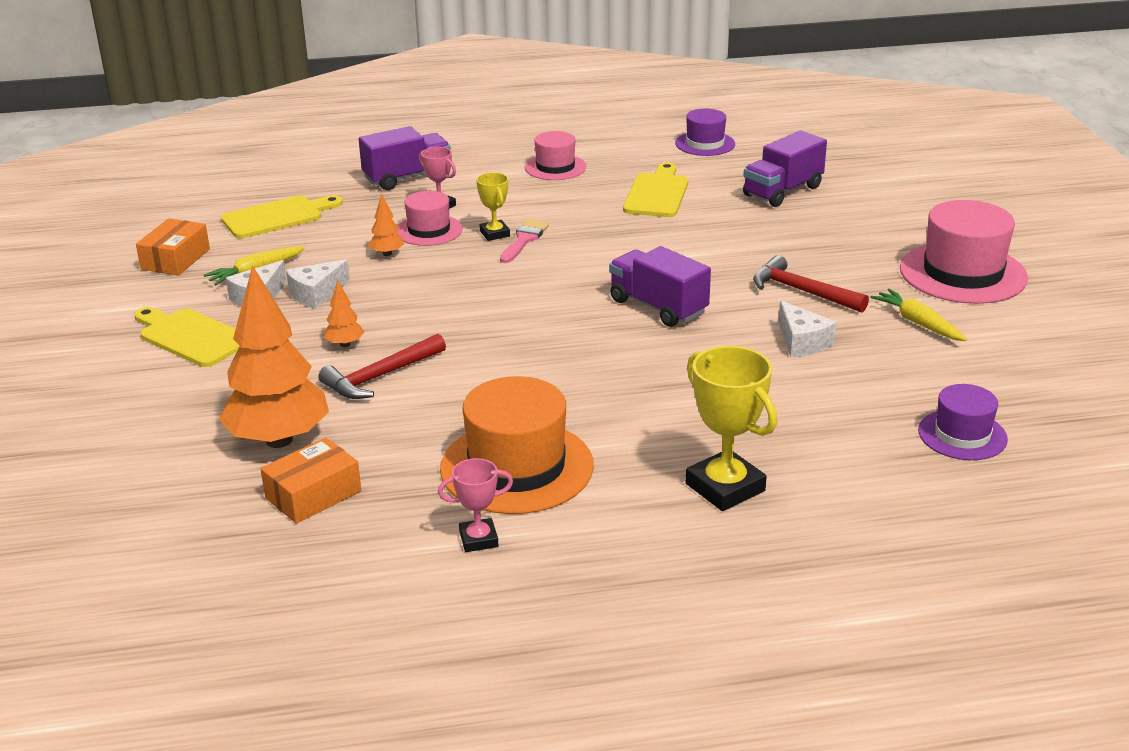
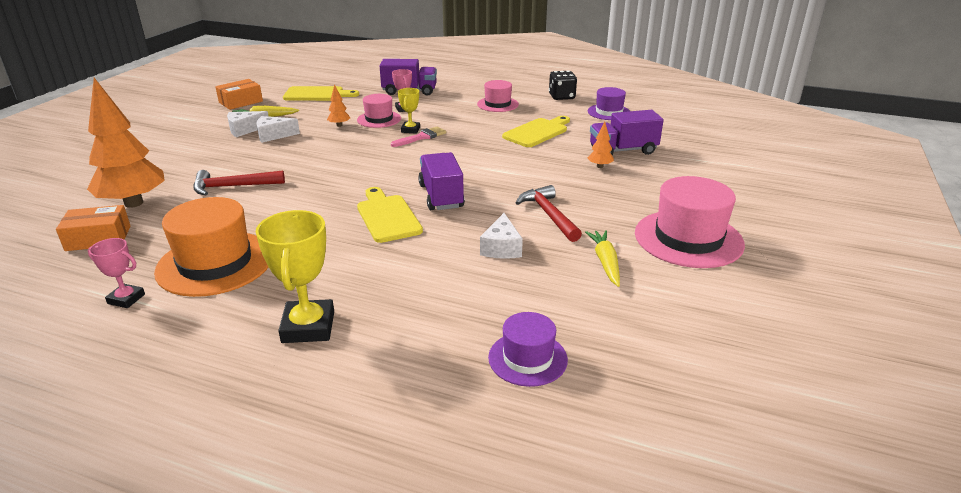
camera: 30 degrees right, 0 degrees up
(191, 337) = (185, 139): yellow cutting board -> yellow cutting board (387, 216)
(345, 344) = (244, 164): orange tree -> orange tree (600, 166)
(621, 136) = (561, 97): none -> black dice

